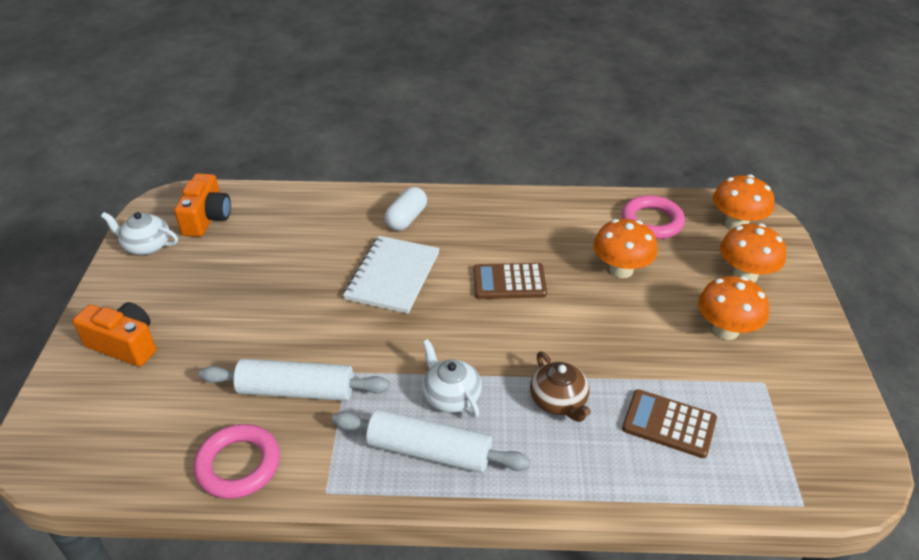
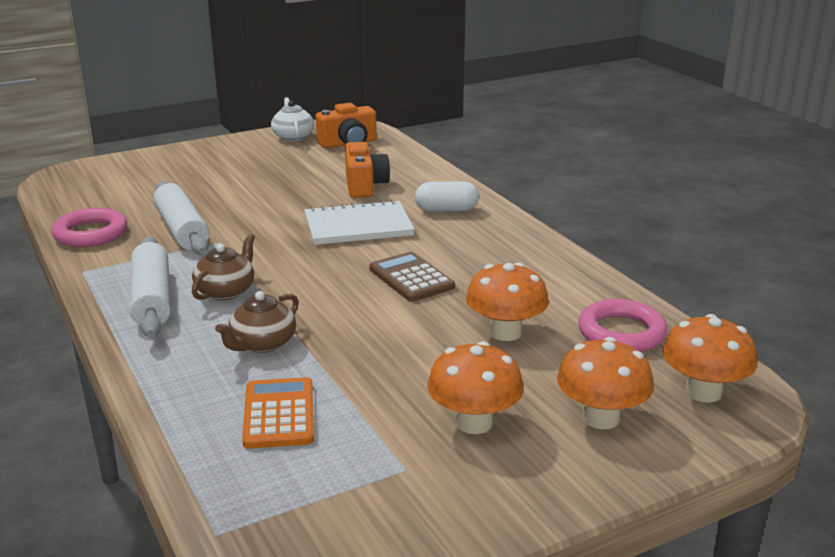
camera: 60 degrees right, 15 degrees down
(125, 345) = (182, 164): orange camera -> orange camera (364, 185)
(451, 396) = (226, 291): white teapot -> brown teapot
(669, 424) = (279, 414): brown calculator -> orange calculator

